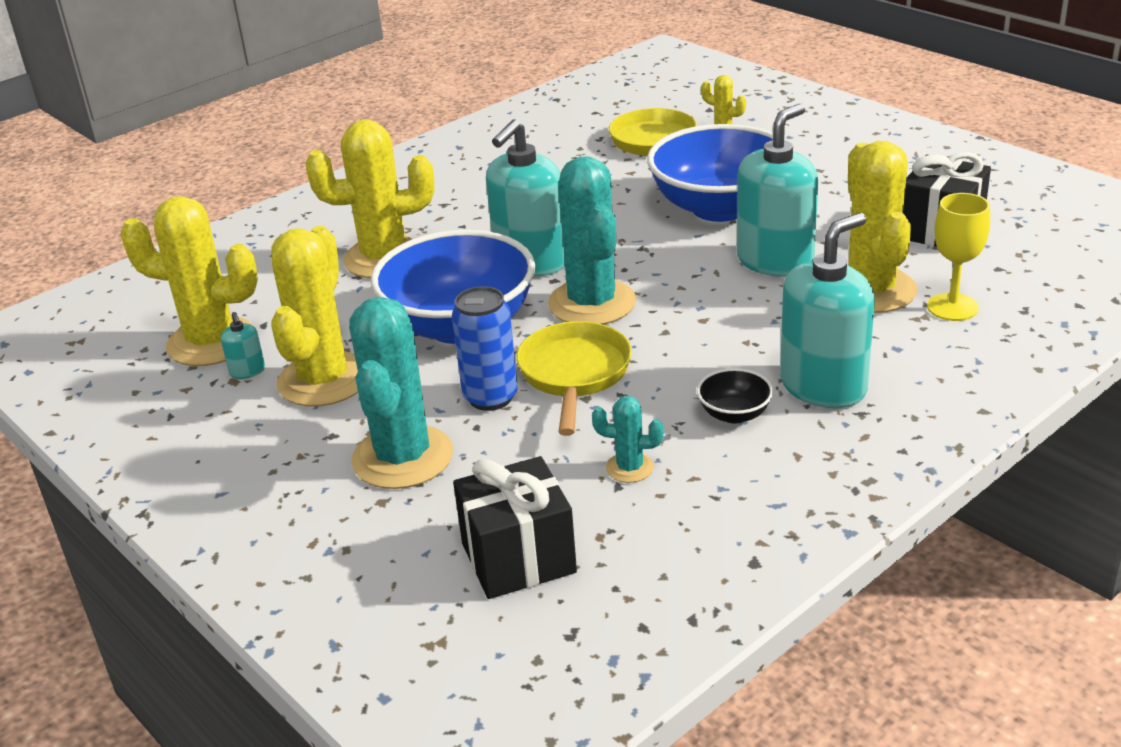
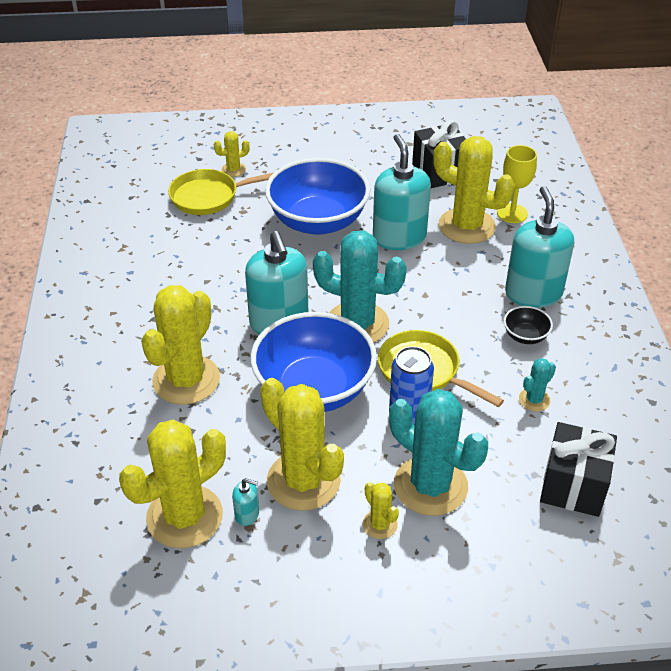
camera: 55 degrees left, 10 degrees up
(312, 451) = (380, 524): none -> yellow cactus

